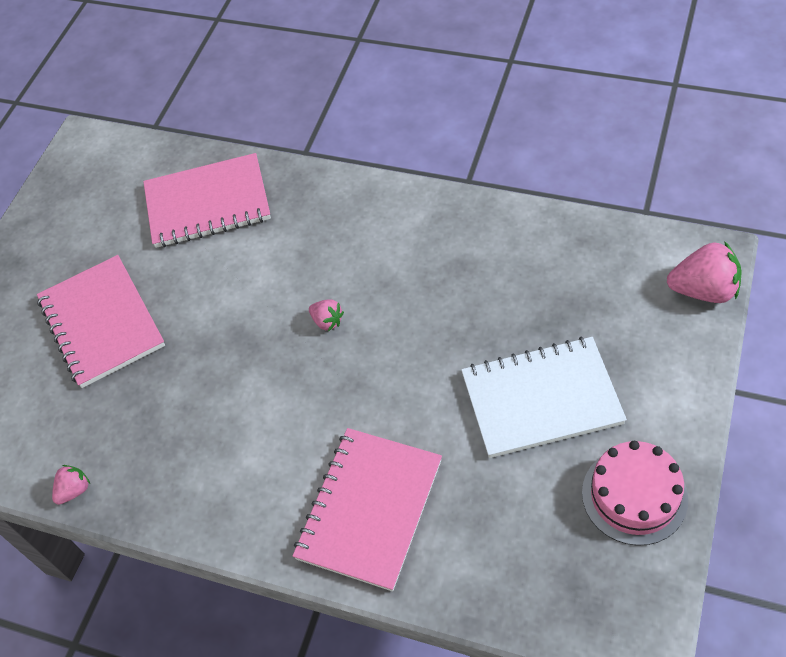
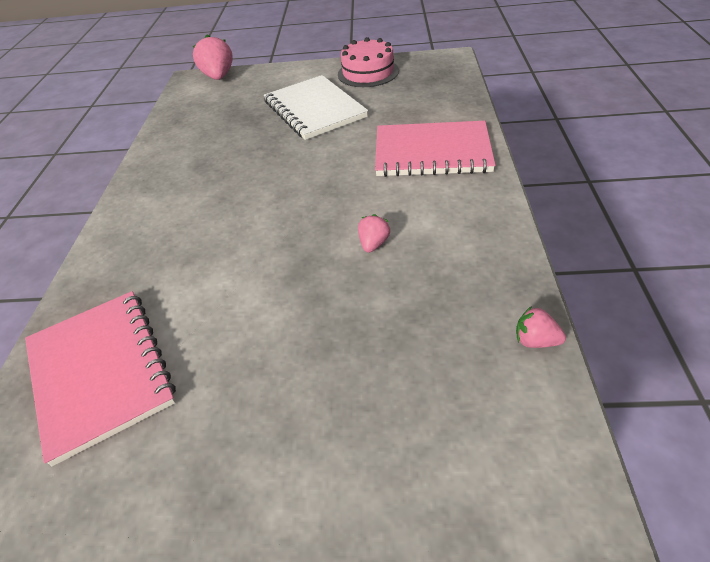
camera: 110 degrees left, 10 degrees down
(102, 323) = (307, 417): pink notebook -> none
(327, 321) = (268, 219): pink strawberry -> pink strawberry (373, 244)

